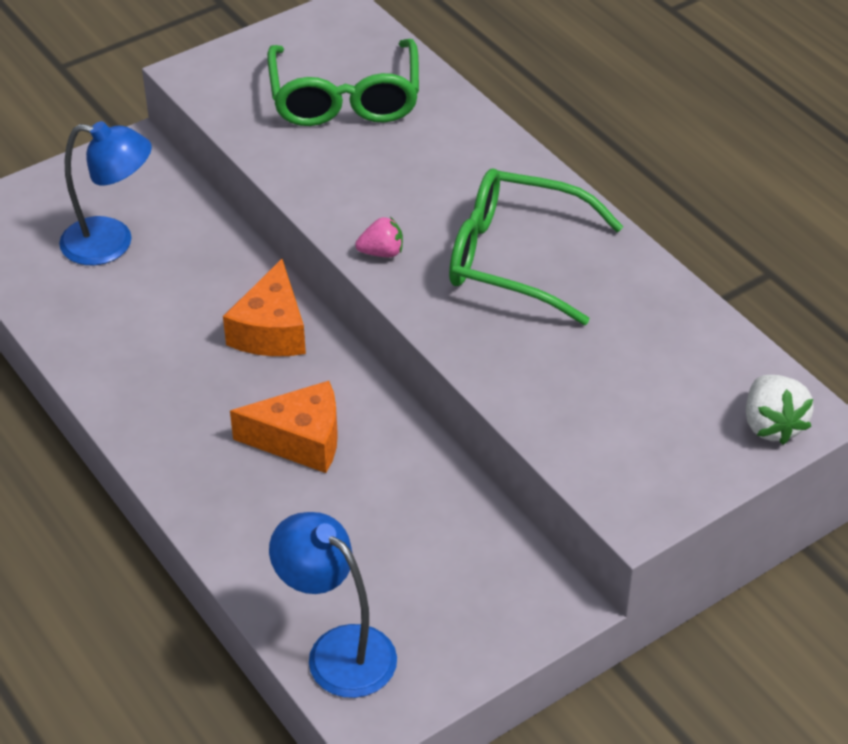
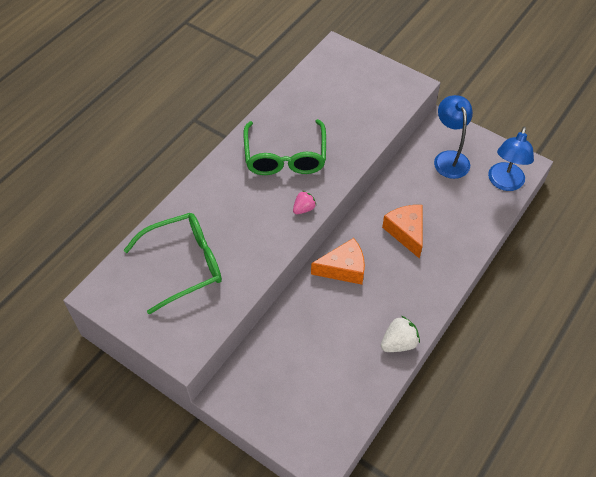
camera: 110 degrees left, 10 degrees up
(111, 243) = (311, 370): blue lamp -> blue lamp (449, 158)
(382, 252) = (304, 209): pink strawberry -> pink strawberry turned 75 degrees clockwise
(772, 425) = (347, 56): white strawberry -> white strawberry (399, 343)

